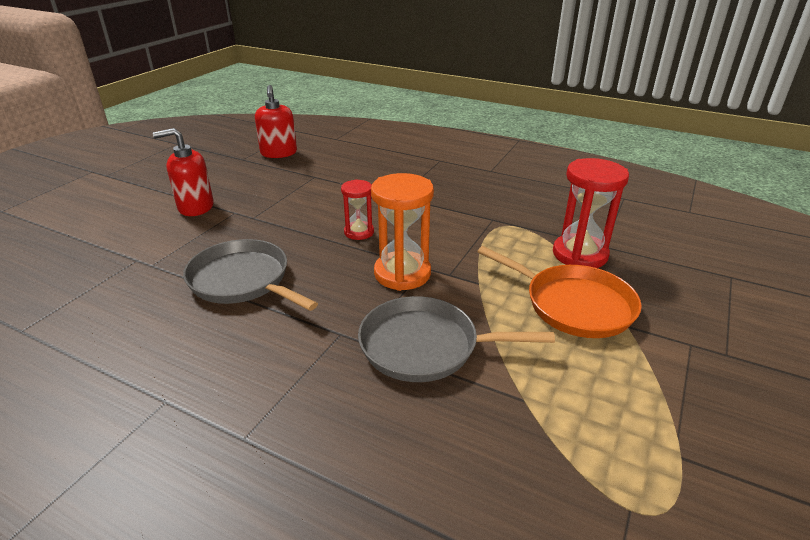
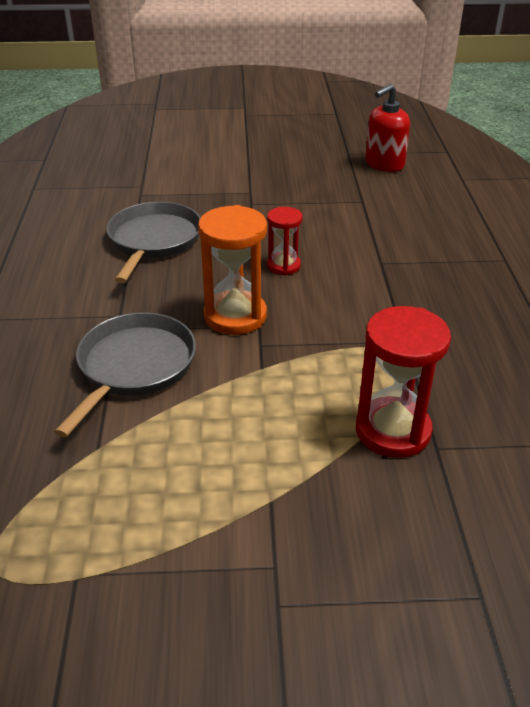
camera: 60 degrees right, 5 degrees up
(195, 207) = (239, 172): red soap dispenser -> none
(425, 346) = (134, 366): grey pan -> grey pan turned 45 degrees clockwise
(574, 305) = (277, 449): orange pan -> none

